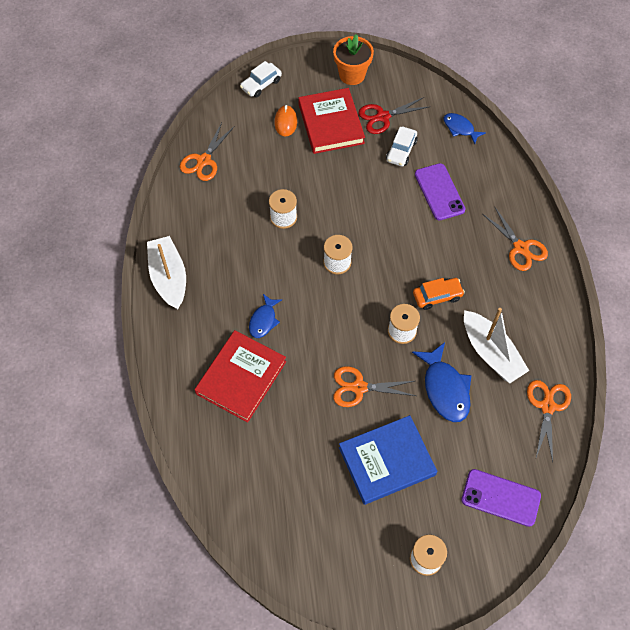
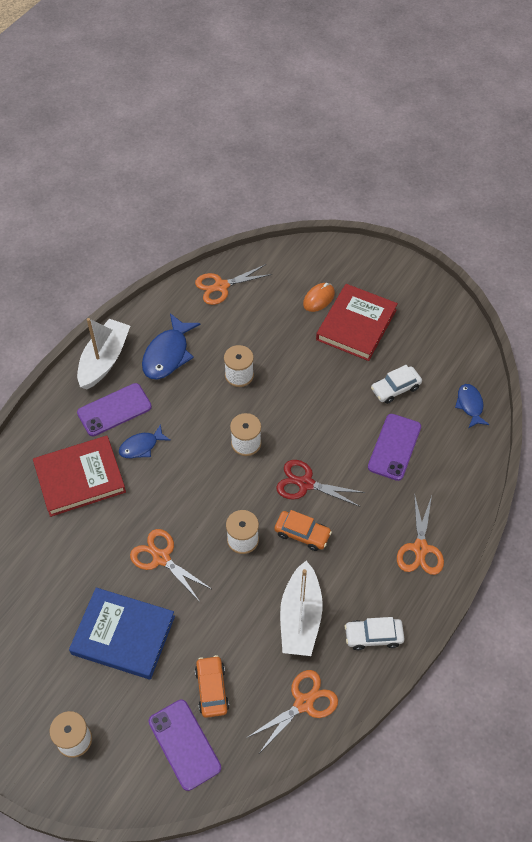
camera: 40 degrees right, 5 degrees down
(215, 309) = (114, 410): none -> purple phone
(261, 84) = (329, 254): white car -> white car (373, 636)
(352, 75) = (416, 295): orange flower pot -> none
(382, 117) = (408, 349): red scissors -> red scissors (305, 483)
(445, 388) = (230, 615): blue fish -> blue fish (168, 354)
(482, 447) = (212, 689): none -> orange car

